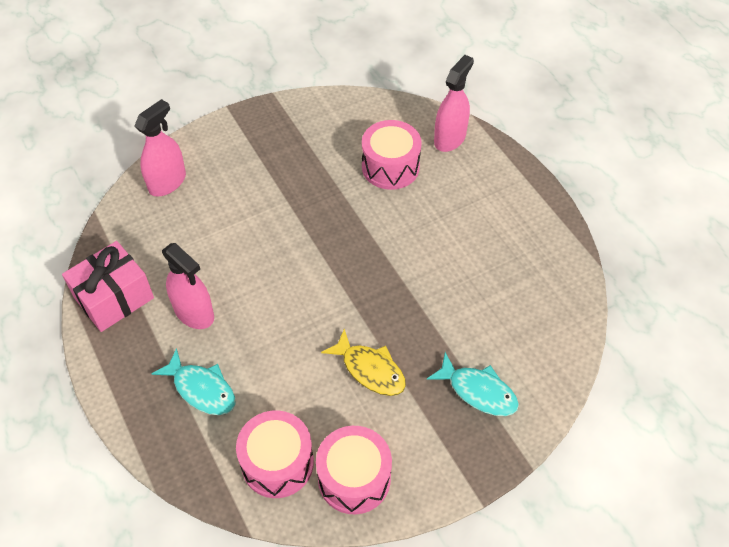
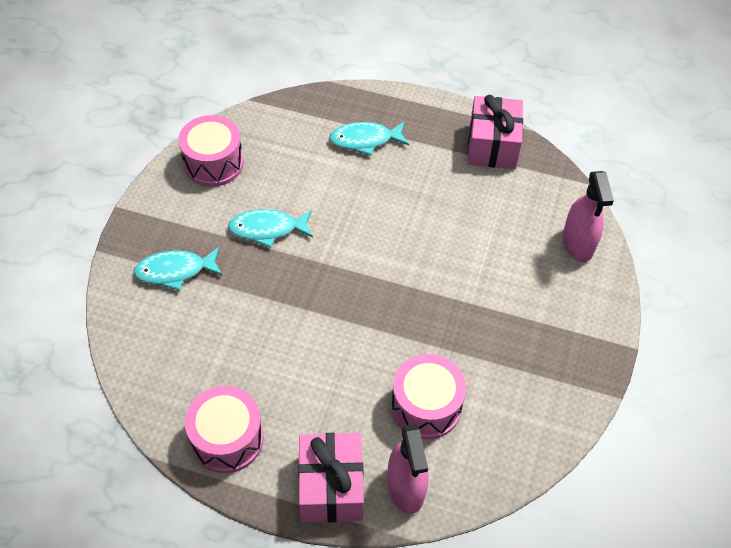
camera: 135 degrees right, 0 degrees up
(194, 313) = (429, 176): pink spray bottle -> none
(277, 463) = (270, 138): pink drum -> pink drum (227, 439)
(370, 370) = (267, 229): yellow fish -> turquoise fish
(494, 168) = (331, 487): none -> pink gift

